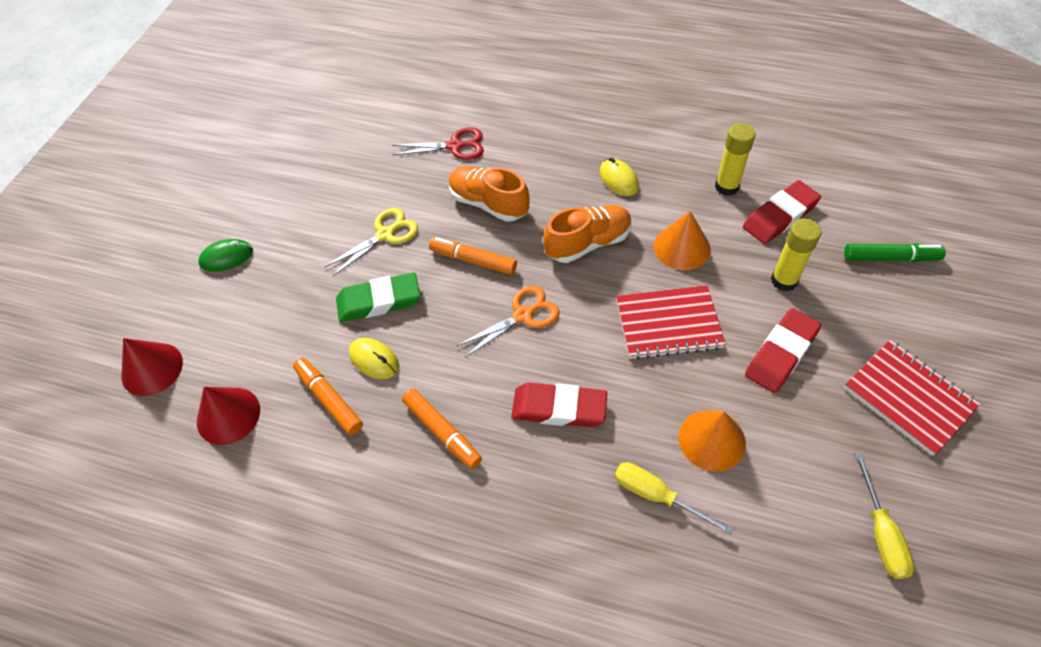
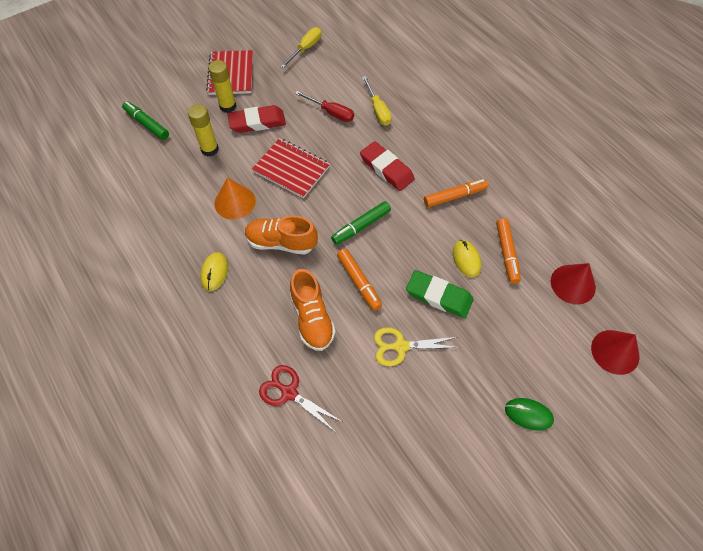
camera: 145 degrees left, 5 degrees up
(442, 432) = (454, 196): orange marker -> orange marker turned 75 degrees clockwise
(522, 316) = (361, 226): orange scissors -> green marker
(712, 440) = (331, 113): orange cone -> red screwdriver
(726, 187) = (163, 218): yellow glue stick -> yellow glue stick (228, 106)
(780, 216) = (162, 181): red eraser -> none

